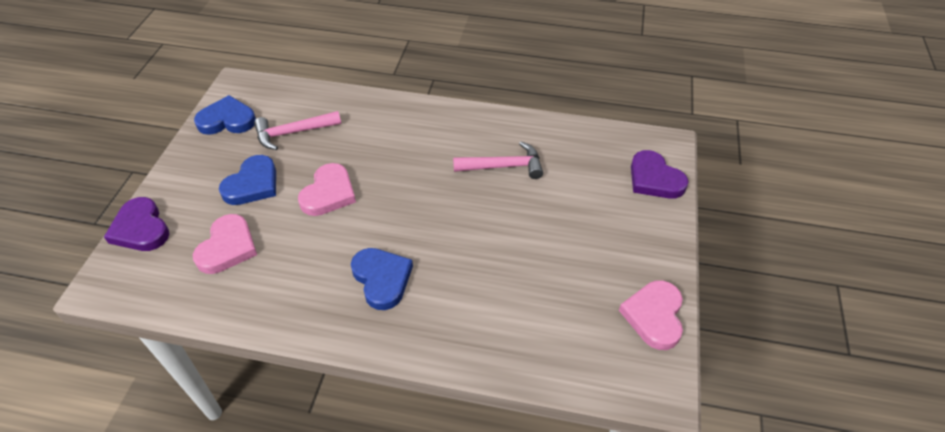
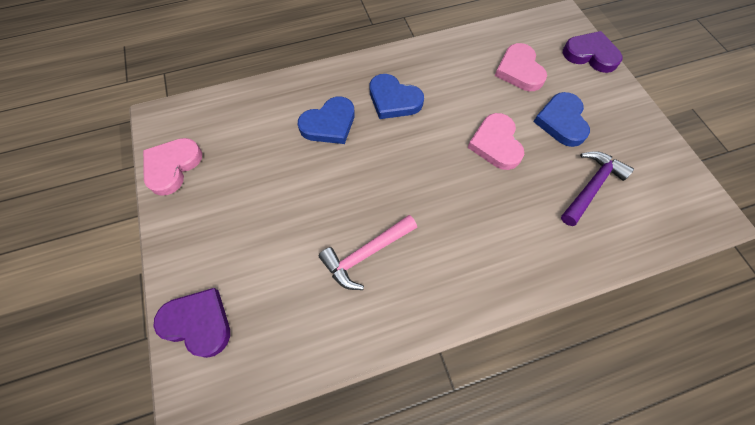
camera: 150 degrees right, 15 degrees up
(227, 120) = (662, 169): blue heart -> blue heart (329, 124)
(293, 132) = (591, 187): pink hammer -> purple hammer
(654, 316) = (172, 167): pink heart -> pink heart turned 135 degrees counterclockwise

